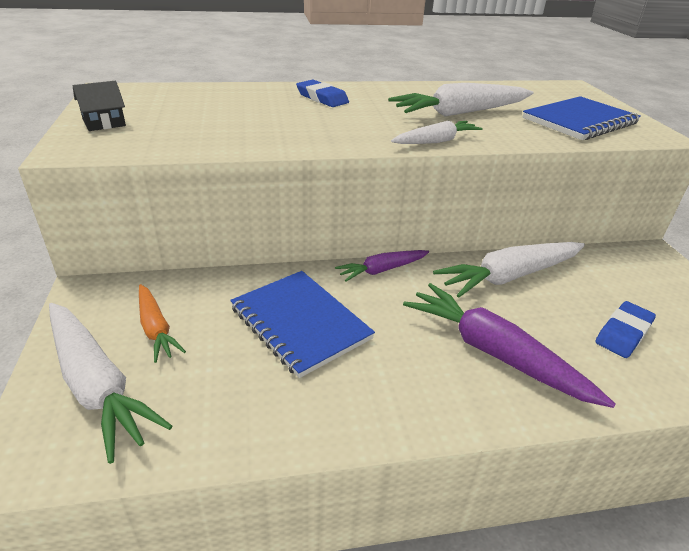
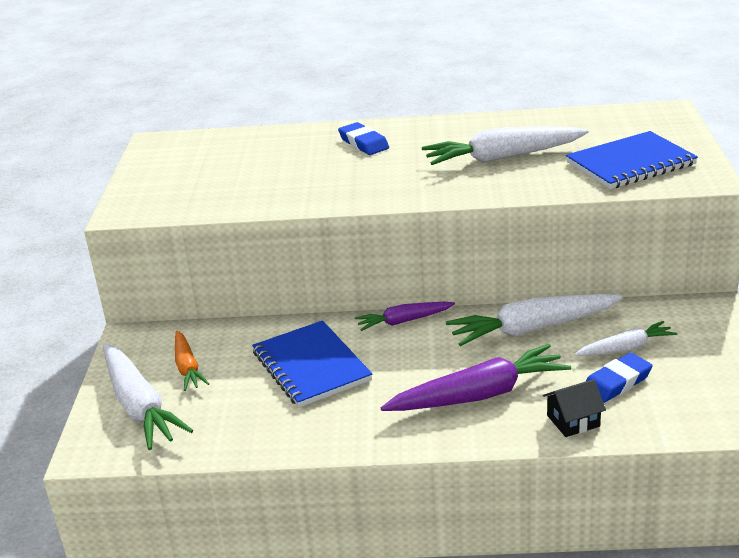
camera: 15 degrees right, 5 degrees down
(104, 123) = (151, 183): black house -> black house (573, 421)
(436, 141) = (455, 194): white carrot -> white carrot (626, 348)
(494, 353) = (479, 395): purple carrot -> purple carrot turned 105 degrees clockwise

